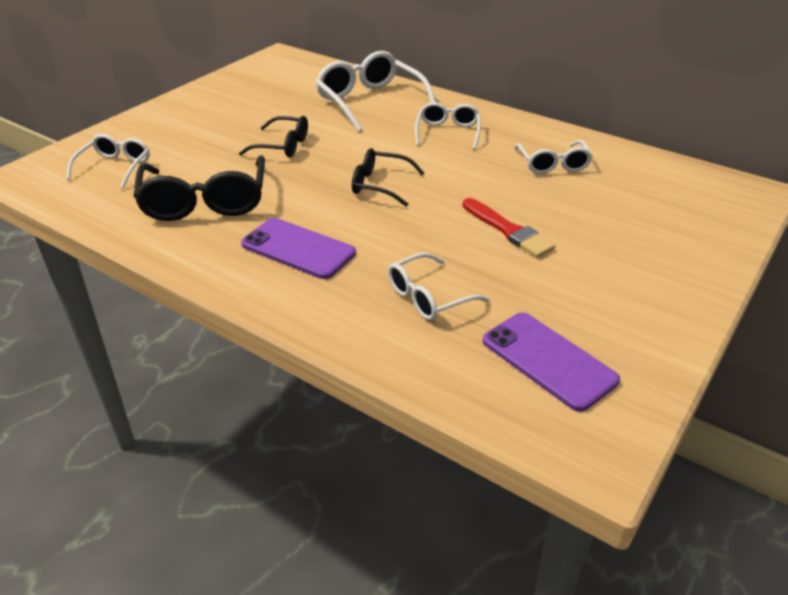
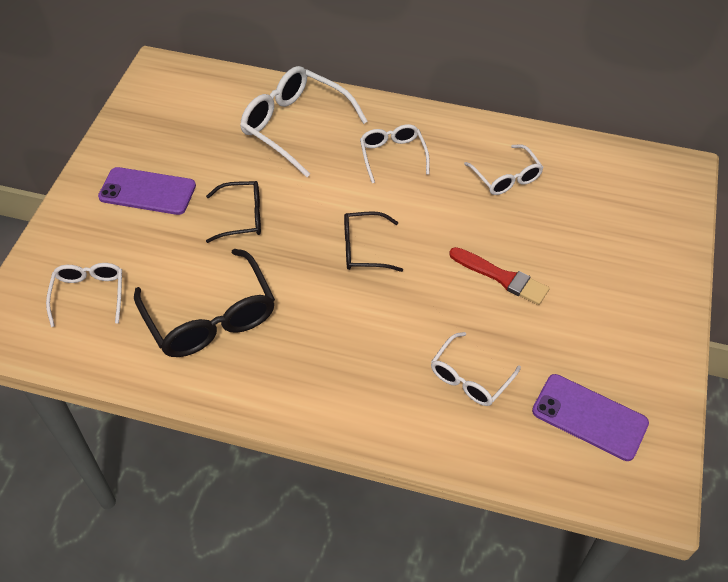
camera: 20 degrees left, 15 degrees up
(298, 249) = (332, 353): purple phone -> purple phone (147, 191)

